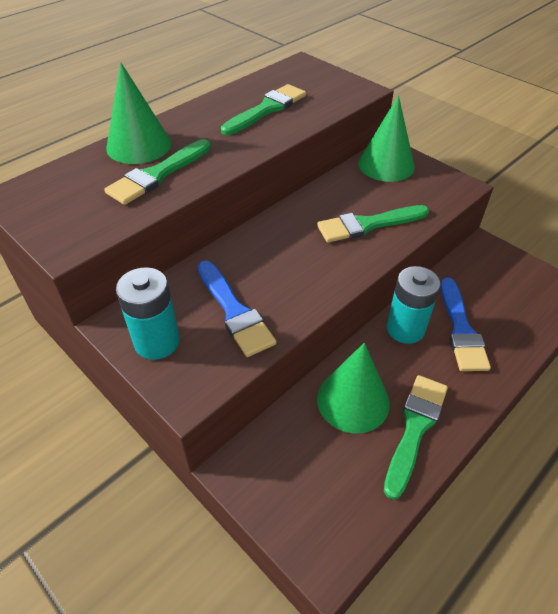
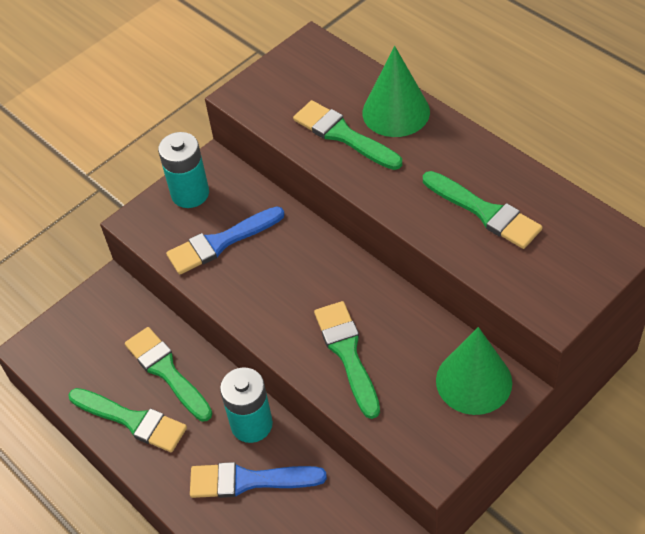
camera: 95 degrees right, 5 degrees up
(353, 400) = (166, 371): green cone -> green brush

